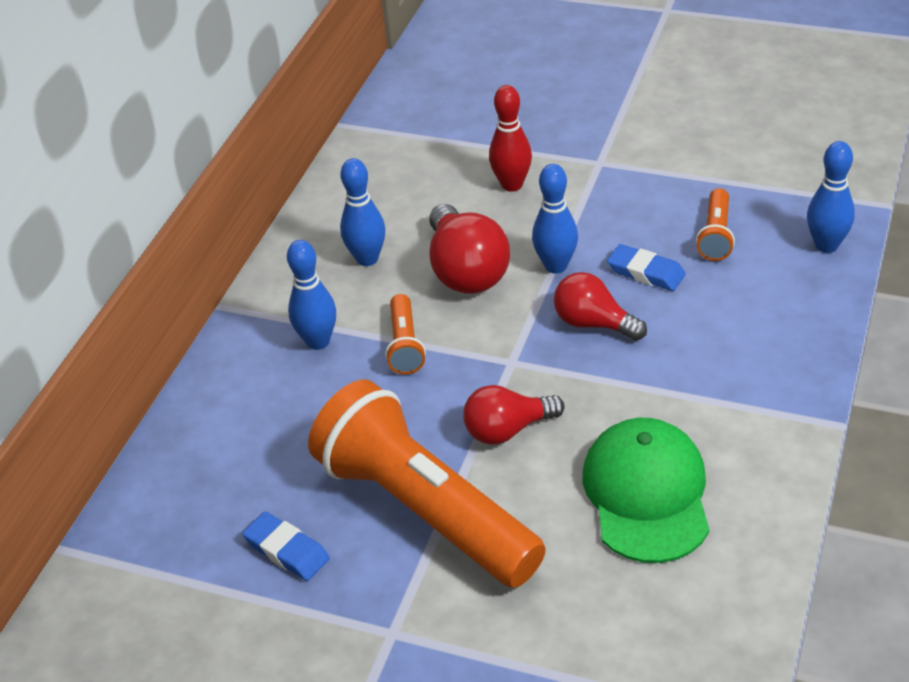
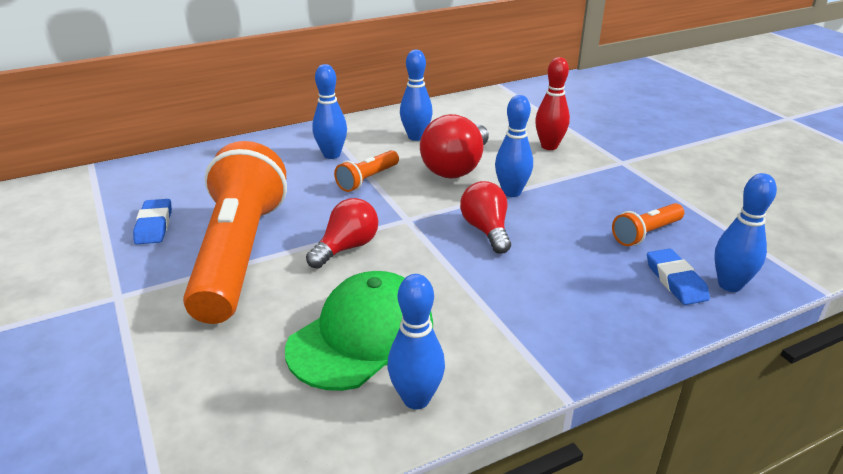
camera: 40 degrees right, 10 degrees down
(508, 430) = (346, 248): red light bulb -> red light bulb turned 105 degrees clockwise
(646, 272) = (564, 225): blue eraser -> blue eraser (675, 281)
(755, 506) = (416, 399): none -> blue bowling pin

